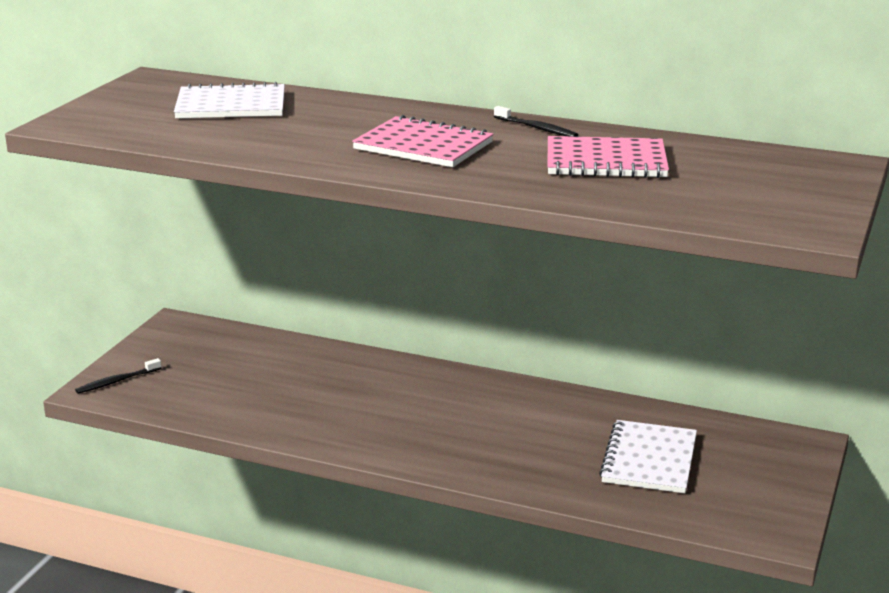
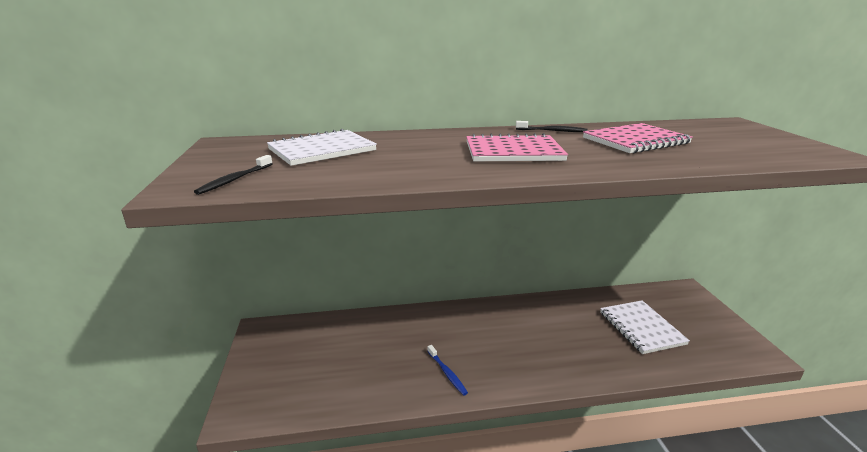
camera: 30 degrees left, 0 degrees up
(117, 381) = (252, 397): black toothbrush -> black toothbrush (235, 180)
(334, 424) = (447, 373): none -> blue toothbrush

